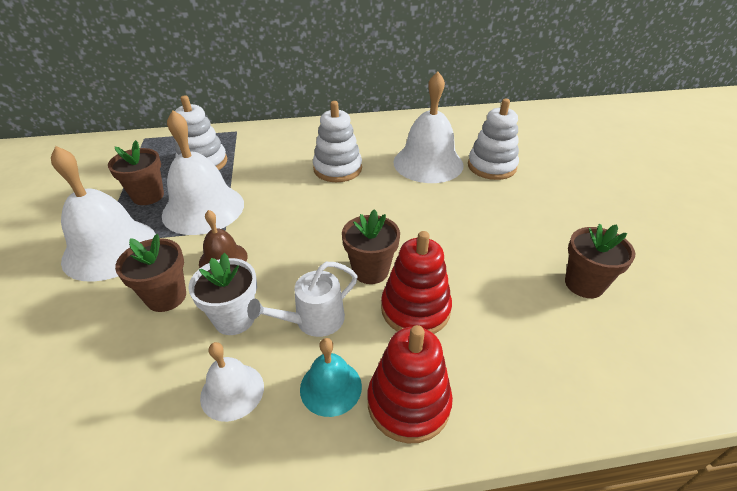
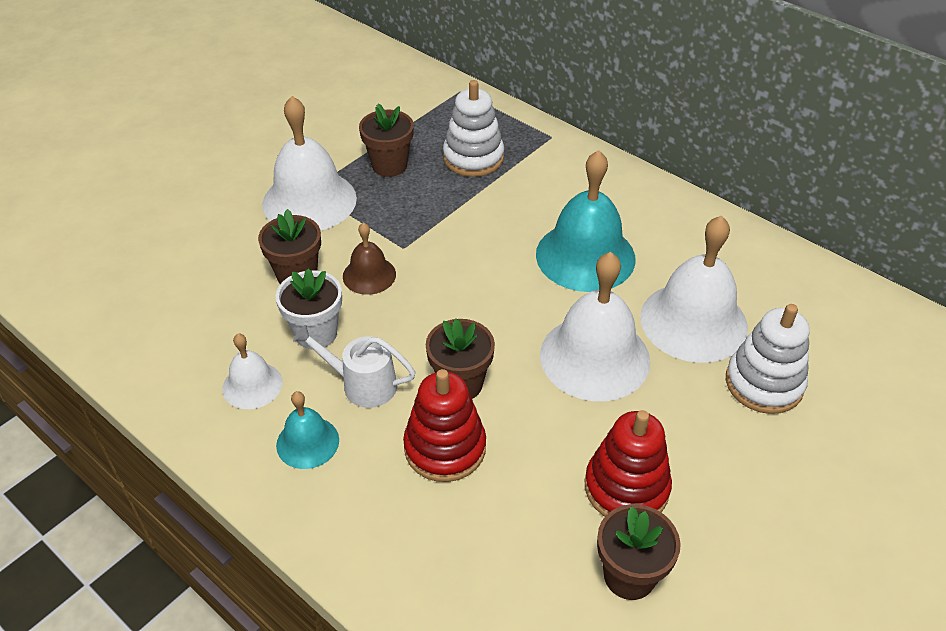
camera: 50 degrees right, 5 degrees up
(203, 209) = (413, 212): white bell -> white bell (594, 357)
(337, 169) = (585, 256): white stacking toy -> turquoise bell
(408, 403) = (337, 504): red stacking toy -> red stacking toy (626, 488)

